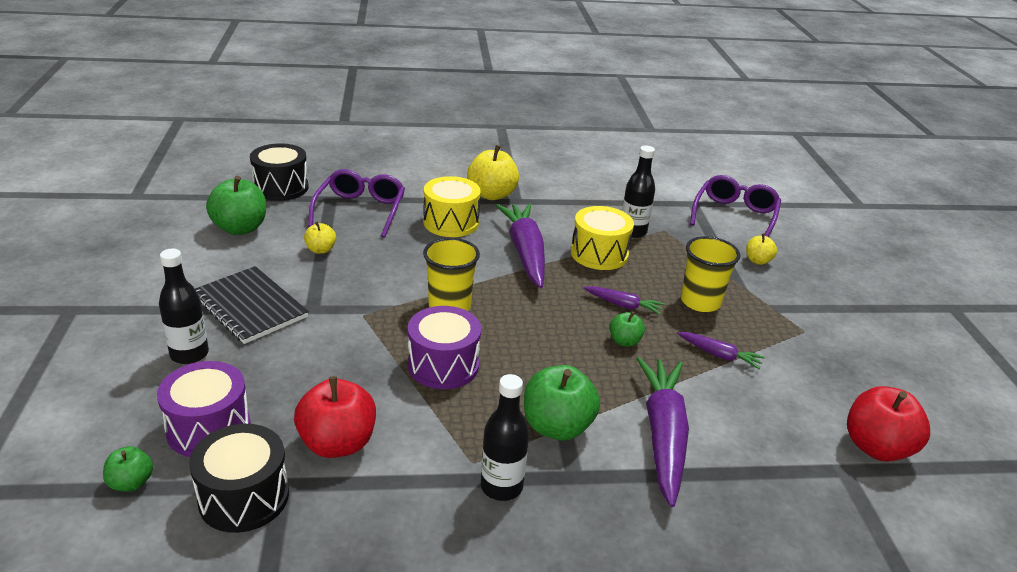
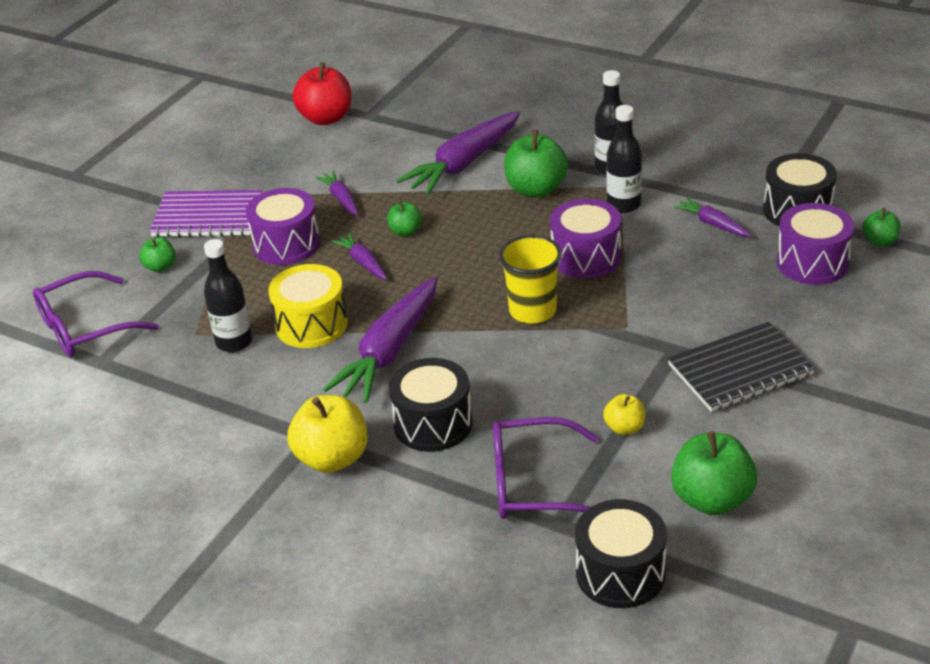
camera: 140 degrees left, 5 degrees up
(189, 354) = (816, 333): black bottle -> black bottle (624, 205)
(250, 307) = (740, 370): black notebook -> black notebook turned 75 degrees clockwise
(337, 443) = (713, 224): red apple -> purple carrot
(360, 210) = (533, 484): purple glasses -> purple glasses turned 45 degrees clockwise
(451, 222) = (433, 424): yellow drum -> black drum
(700, 302) = (286, 244): yellow cup -> purple drum
(757, 261) = (160, 267): yellow apple -> green apple
(793, 305) = (207, 217): none -> purple notebook

